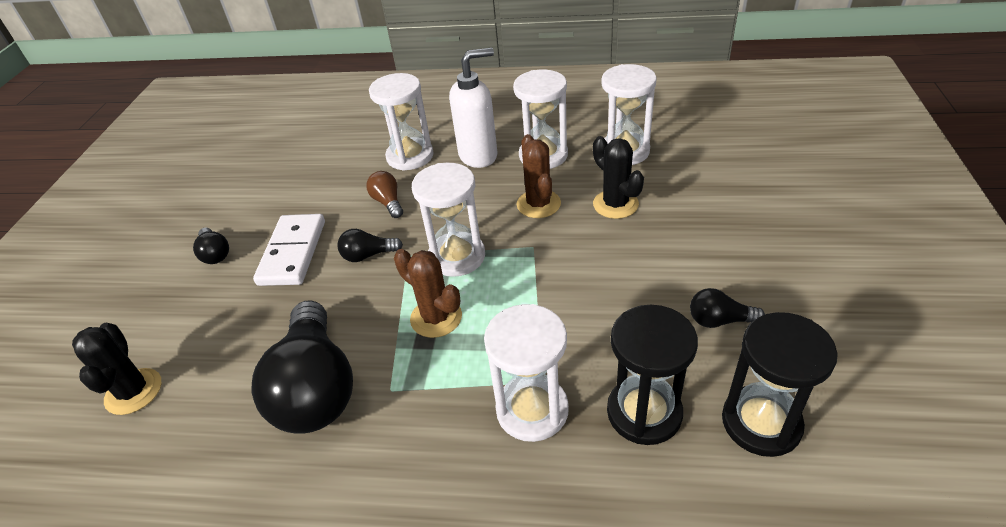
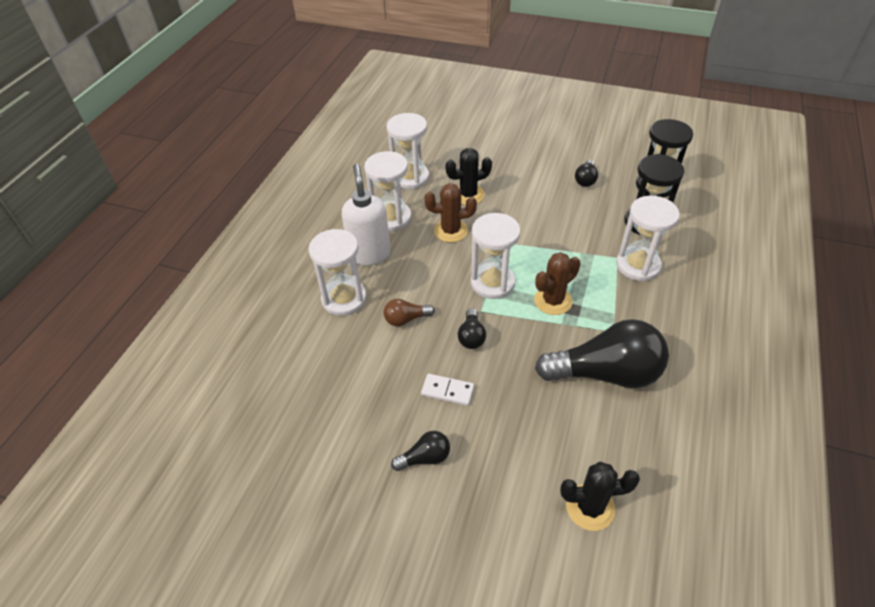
camera: 80 degrees left, 5 degrees up
(293, 252) = (447, 391): white domino -> white domino, size x0.57

